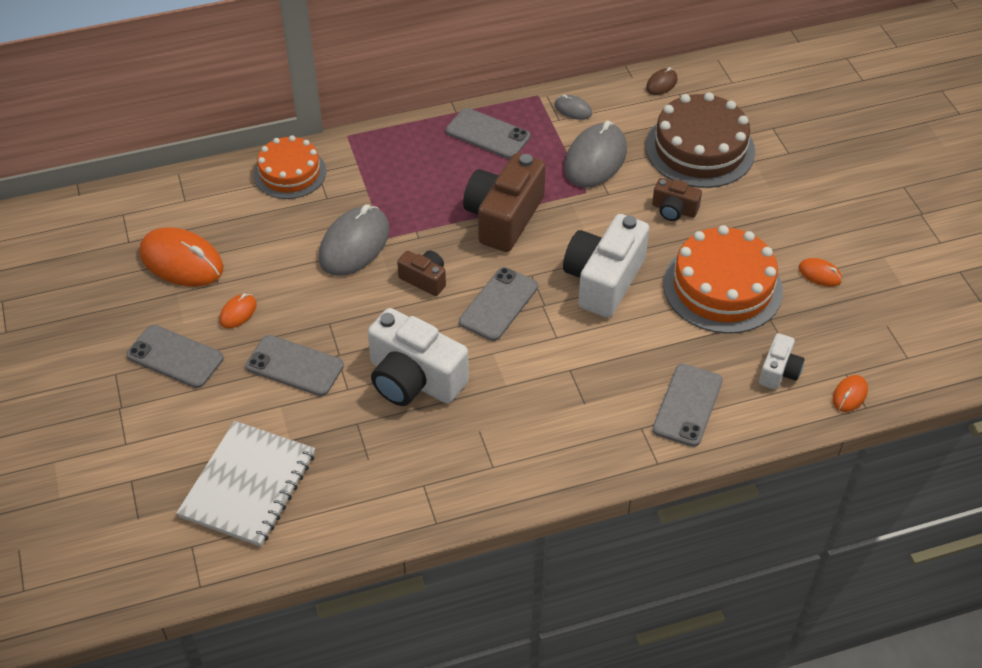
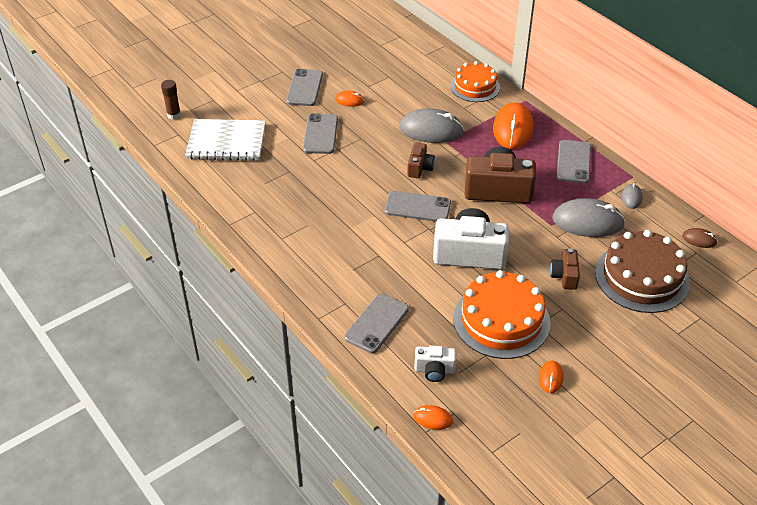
camera: 70 degrees right, 5 degrees down
(138, 543) = (174, 115): none -> brown glue stick
(182, 261) = (376, 68): orange mouse -> orange mouse (513, 129)
(414, 379) = (334, 185): white camera -> none
(687, 405) = (376, 323): grey phone -> grey phone turned 60 degrees counterclockwise

